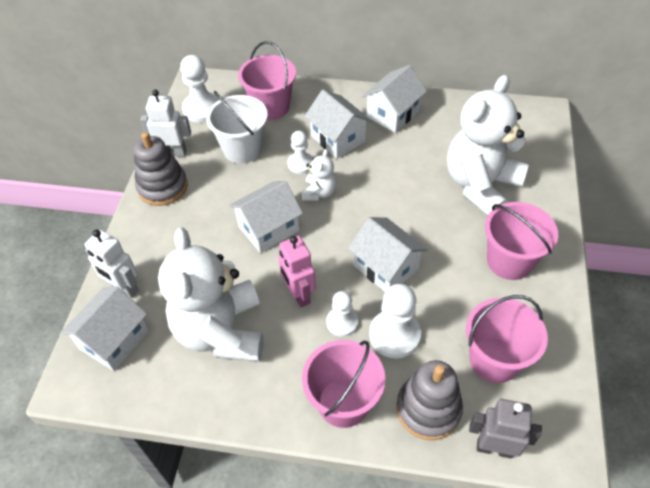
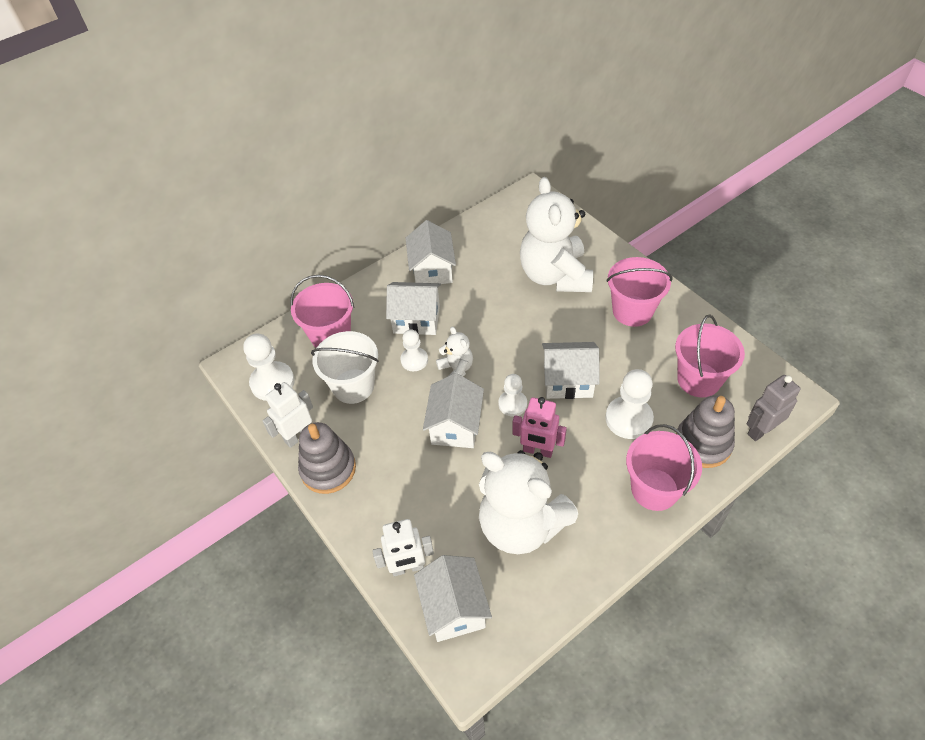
camera: 45 degrees left, 0 degrees up
(342, 322) = (588, 441): white pawn -> white pawn (512, 404)

